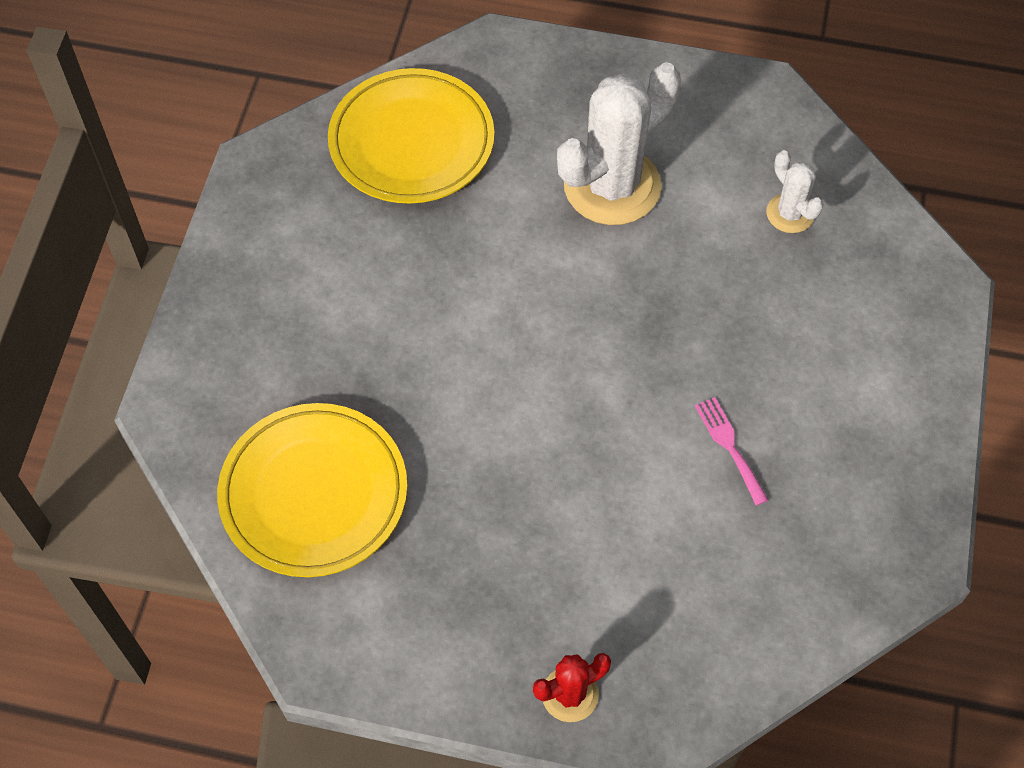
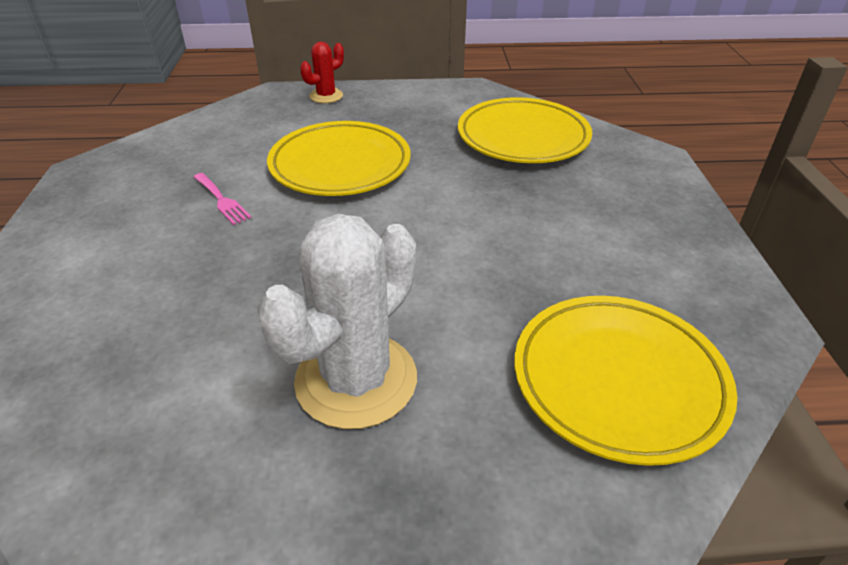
camera: 165 degrees right, 20 degrees down
(578, 486) = (340, 165): none -> yellow plate
(790, 213) = (128, 393): white cactus -> none

